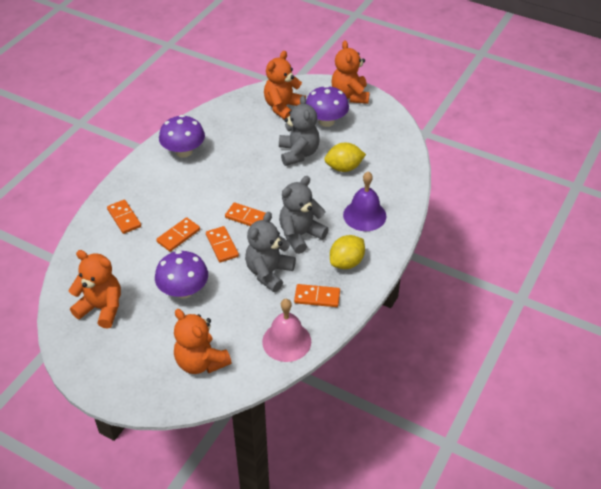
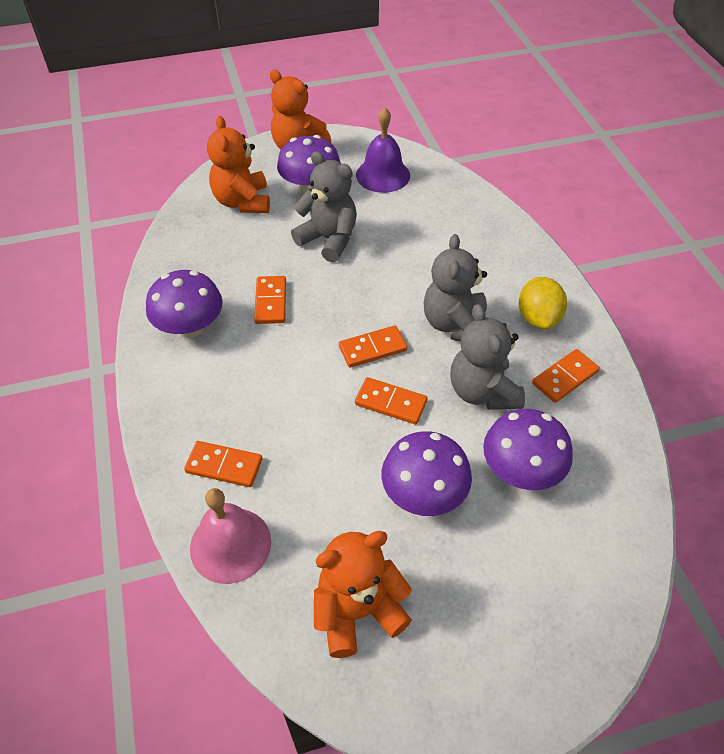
camera: 45 degrees left, 5 degrees up
(178, 236) = (325, 432): orange domino -> orange domino (271, 302)
(201, 362) = (564, 563): orange teddy bear -> none
(236, 315) = (521, 470): none -> purple mushroom
(286, 341) = (608, 452): pink bell -> pink bell (230, 544)
(344, 168) = (396, 223): yellow lemon -> none
(364, 215) = (484, 257): purple bell -> purple bell (383, 175)

